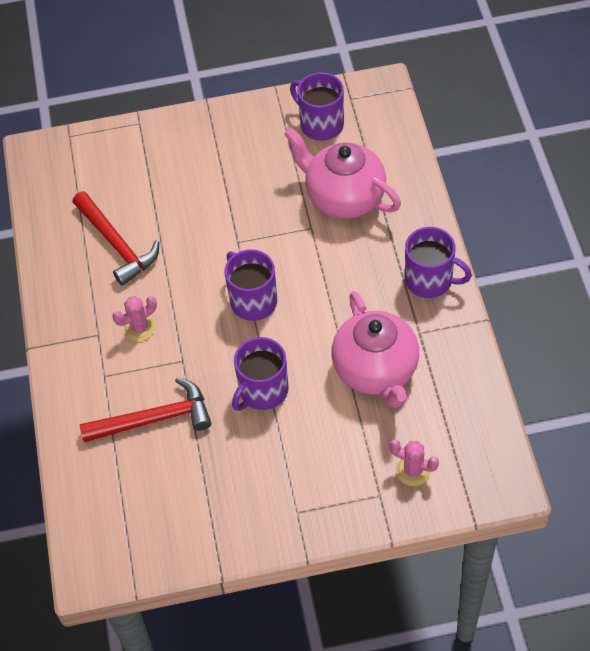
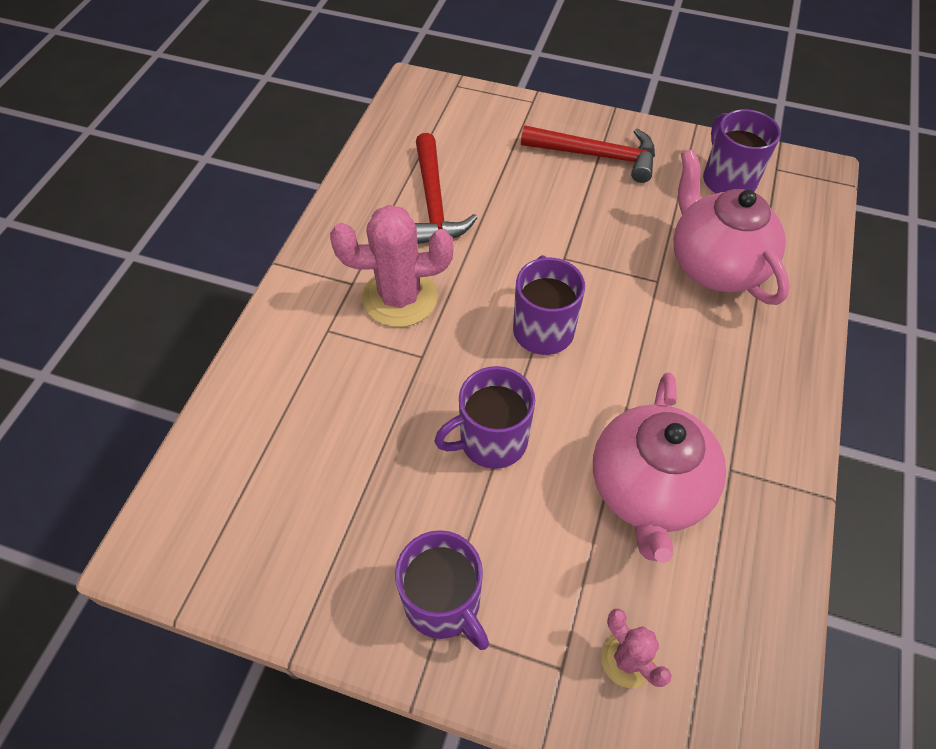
camera: 25 degrees right, 0 degrees up
(139, 328) = (400, 298): pink cactus -> pink cactus, size x1.86
(154, 419) = (347, 407): red hammer -> red hammer (597, 156)
(430, 280) = (777, 410): purple mug -> purple mug (443, 603)

